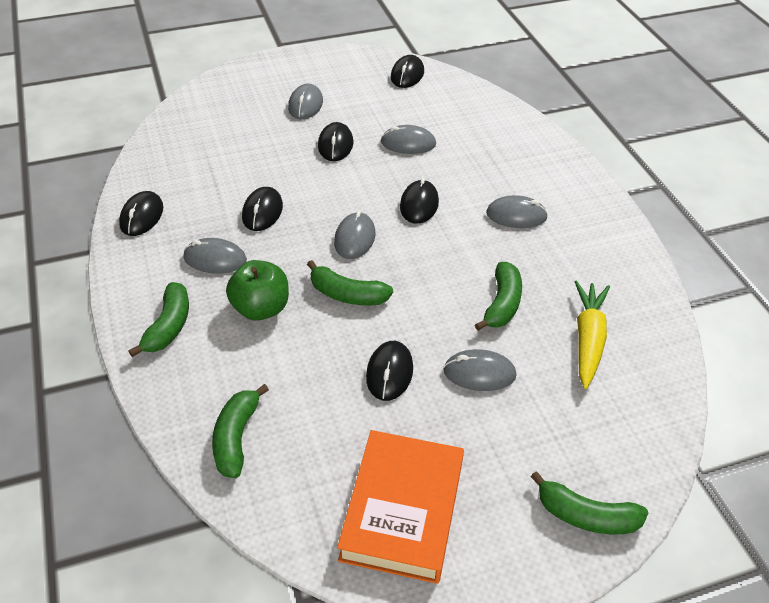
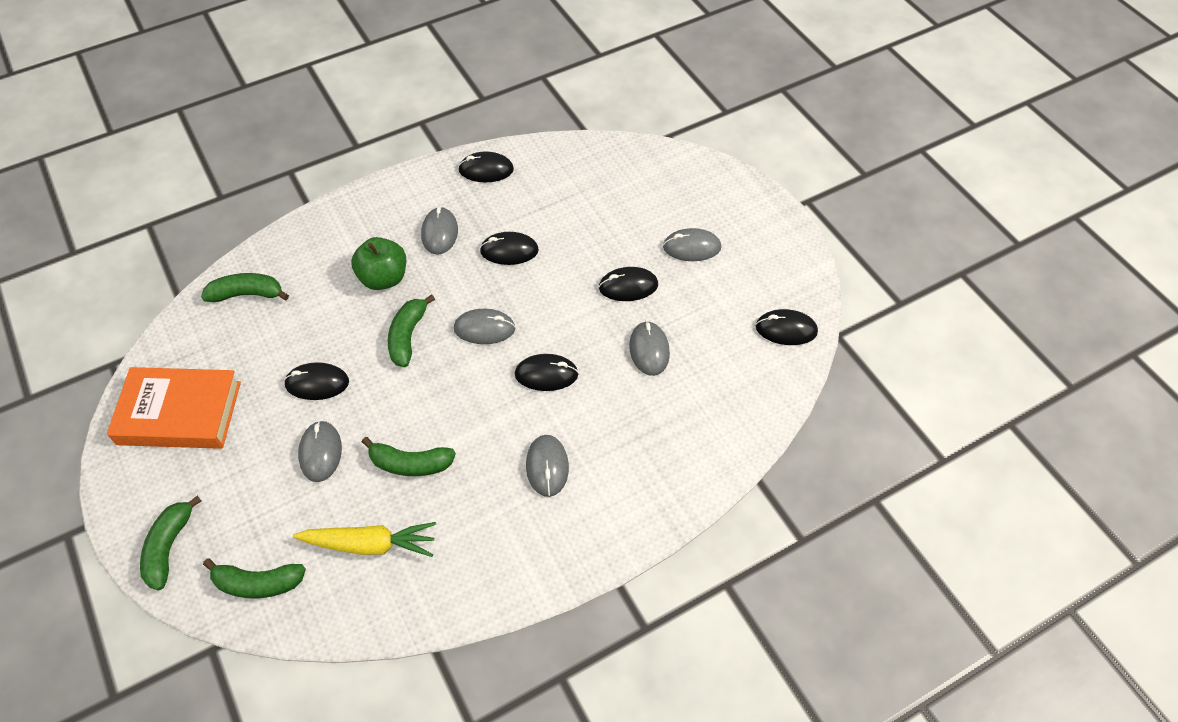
camera: 80 degrees right, 10 degrees up
(169, 326) = (357, 224): green banana -> green banana (258, 583)

